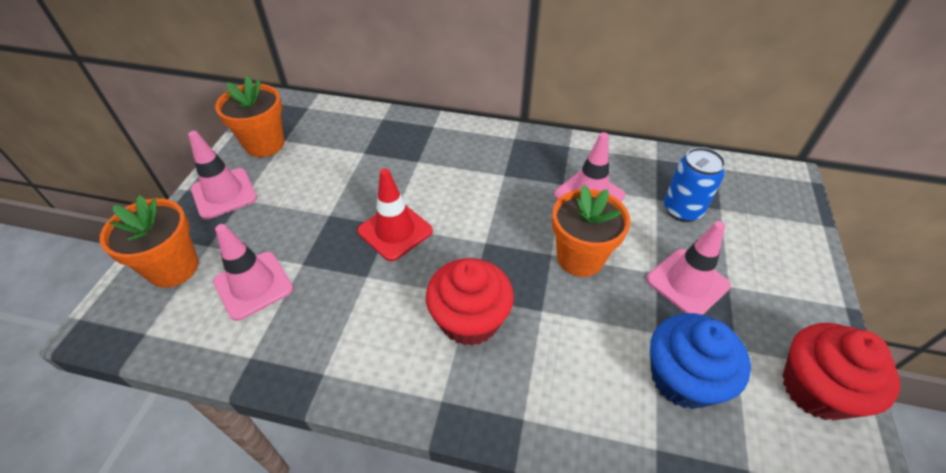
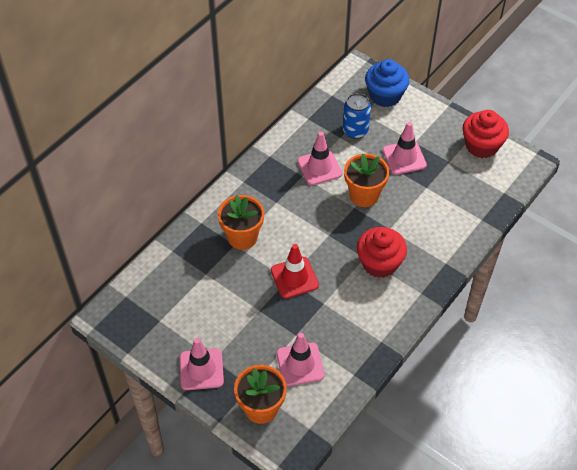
camera: 65 degrees left, 5 degrees up
(265, 144) = (157, 334): orange flower pot -> orange flower pot (242, 237)
(683, 378) = (454, 191): blue cupcake -> blue cupcake (385, 95)

